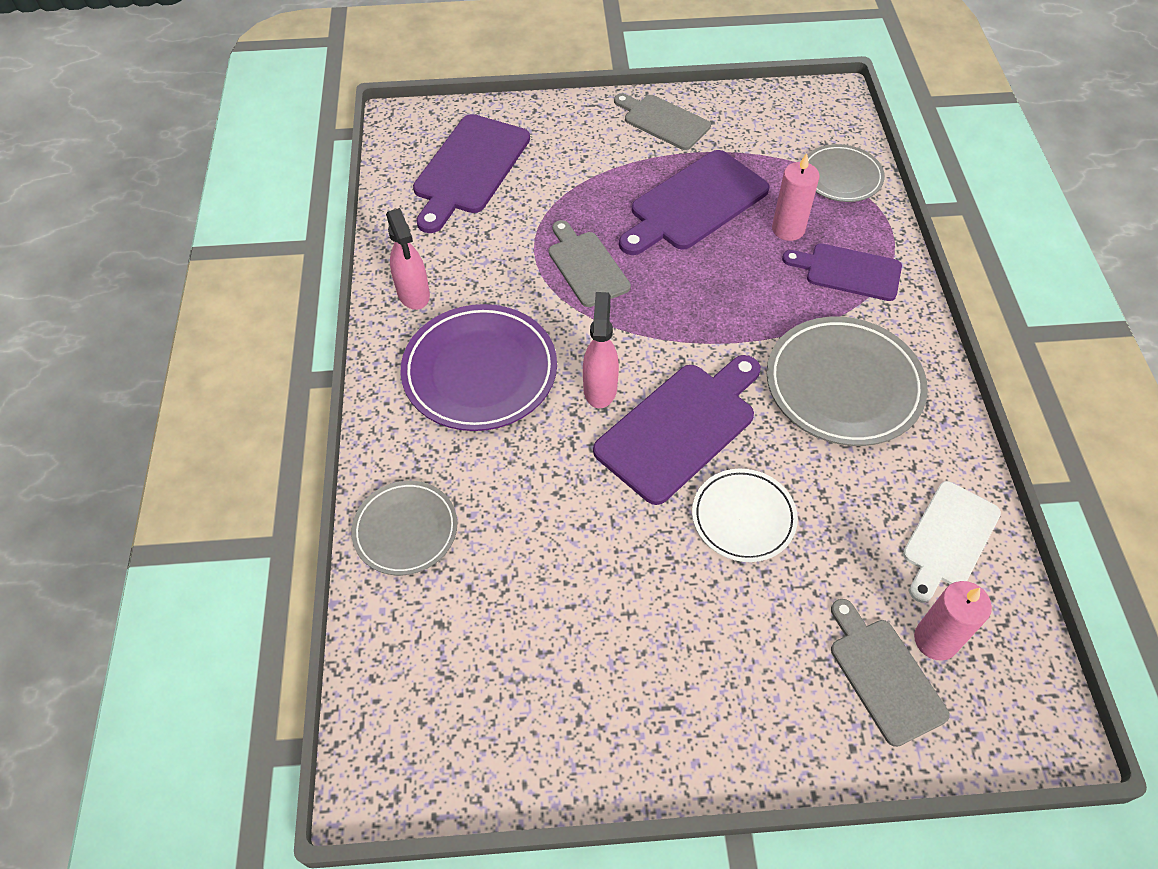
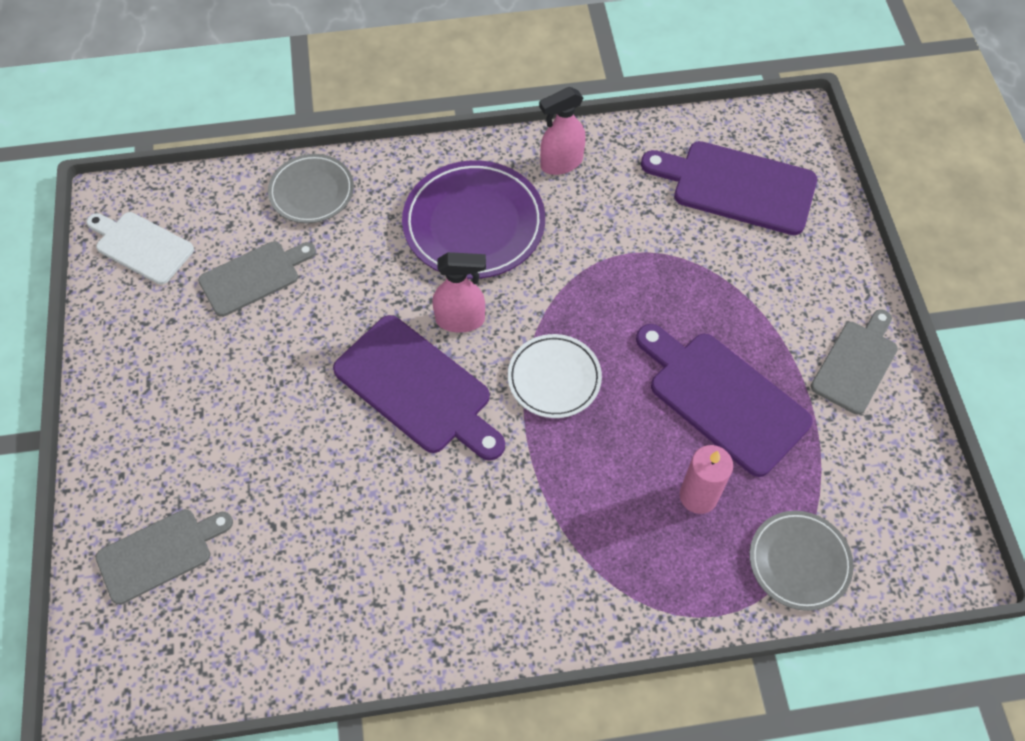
camera: 85 degrees right, 5 degrees up
(586, 266) = (614, 299): grey cutting board -> grey cutting board (253, 277)
(743, 517) = (319, 442): white plate -> white plate (554, 378)
(843, 385) = (476, 542): grey plate -> none
(848, 272) = (640, 559): purple cutting board -> none
(935, 640) = (189, 602): pink candle -> none
(949, 538) = (293, 629): white cutting board -> white cutting board (141, 246)

